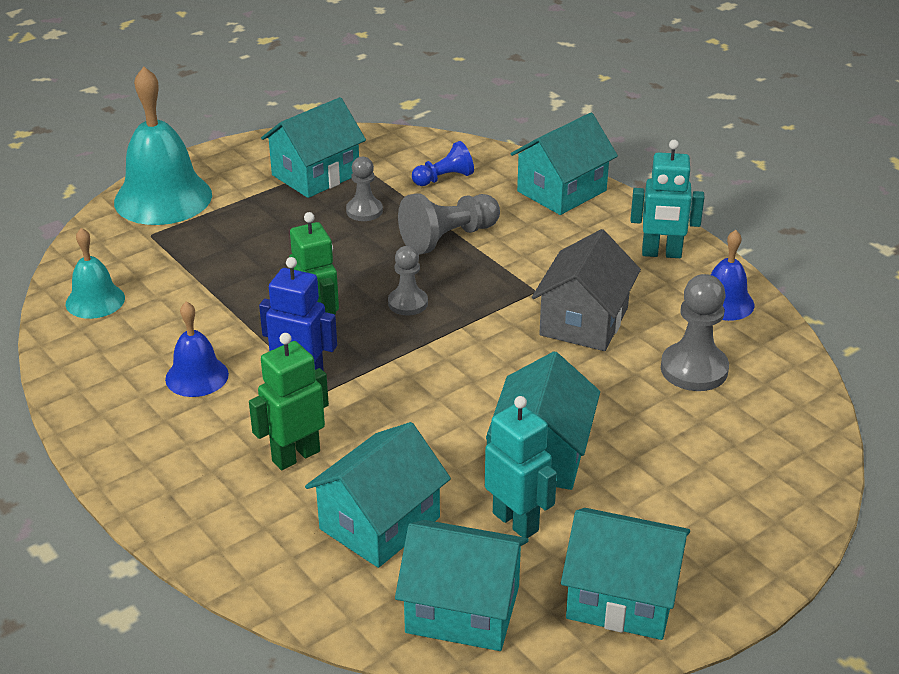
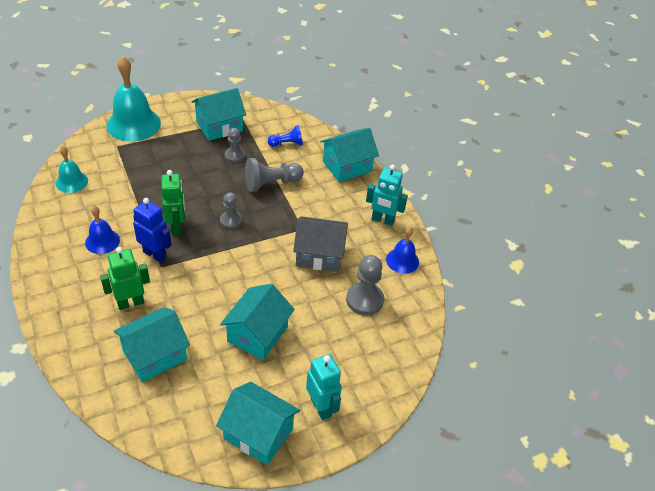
camera: 10 degrees right, 10 degrees up
(462, 609) = (173, 418): turquoise house -> none
(516, 521) = (225, 372): turquoise robot -> turquoise robot (321, 407)
(584, 321) = (319, 255): grey house -> grey house turned 60 degrees clockwise

